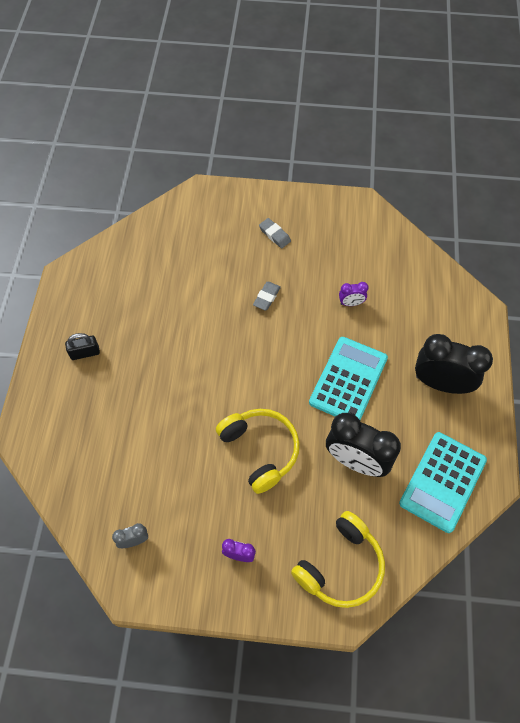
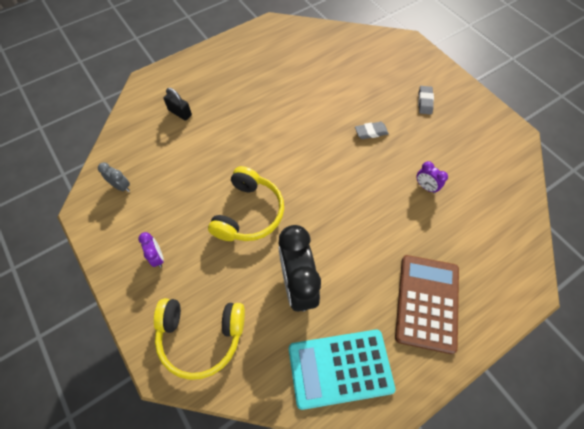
camera: 50 degrees right, 0 degrees up
(85, 353) = (229, 69): black padlock -> black padlock (180, 113)
(348, 380) = (360, 231): turquoise calculator -> none
(441, 383) = (427, 302): black clock -> brown calculator

